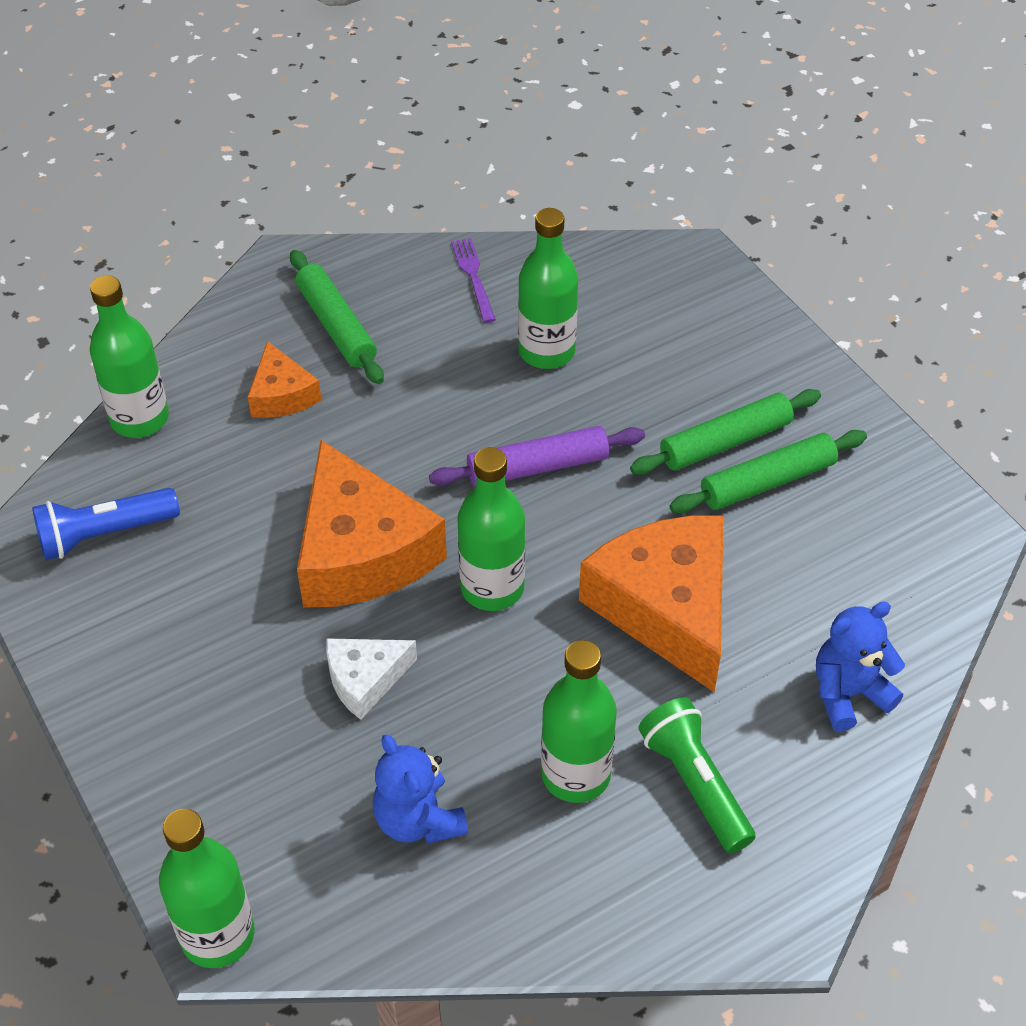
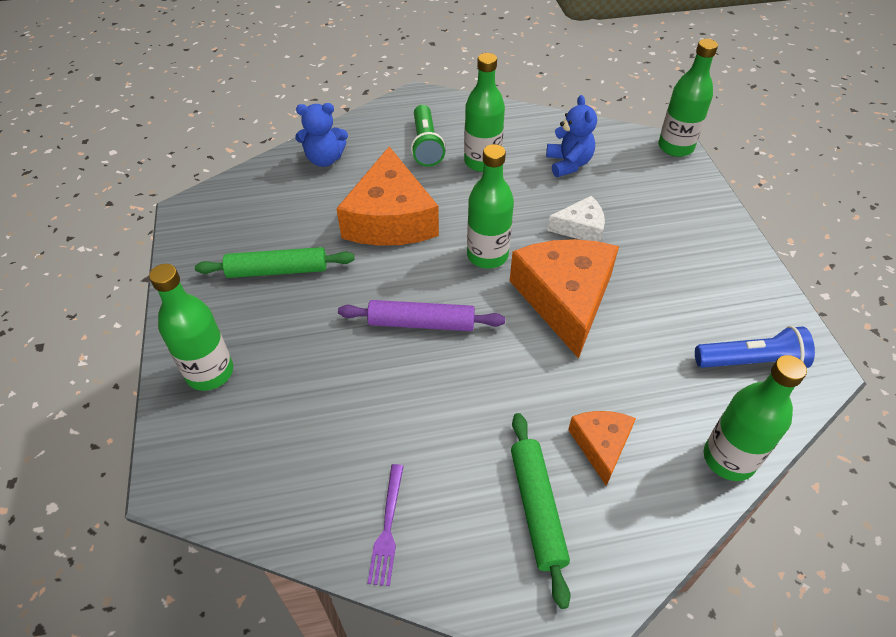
camera: 160 degrees left, 0 degrees up
(546, 351) = (364, 419): green bottle -> green bottle (210, 372)
(725, 442) = (283, 304): green rolling pin -> none

